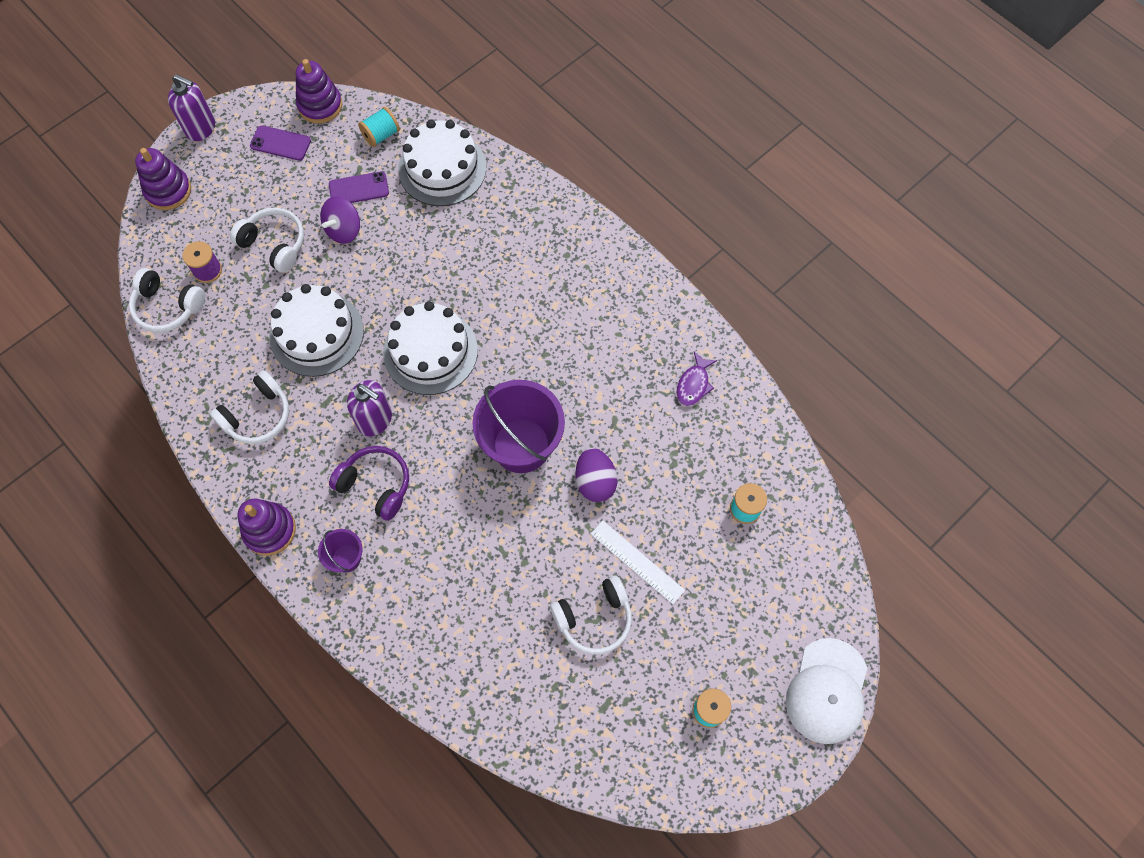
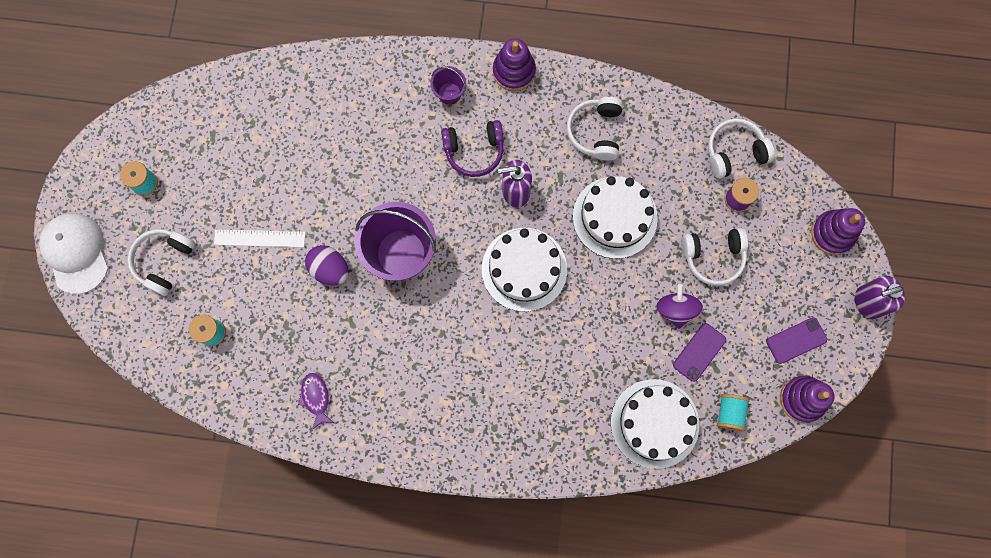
camera: 140 degrees right, 10 degrees up
(594, 619) = (259, 181): white headphones -> white headphones (164, 261)

